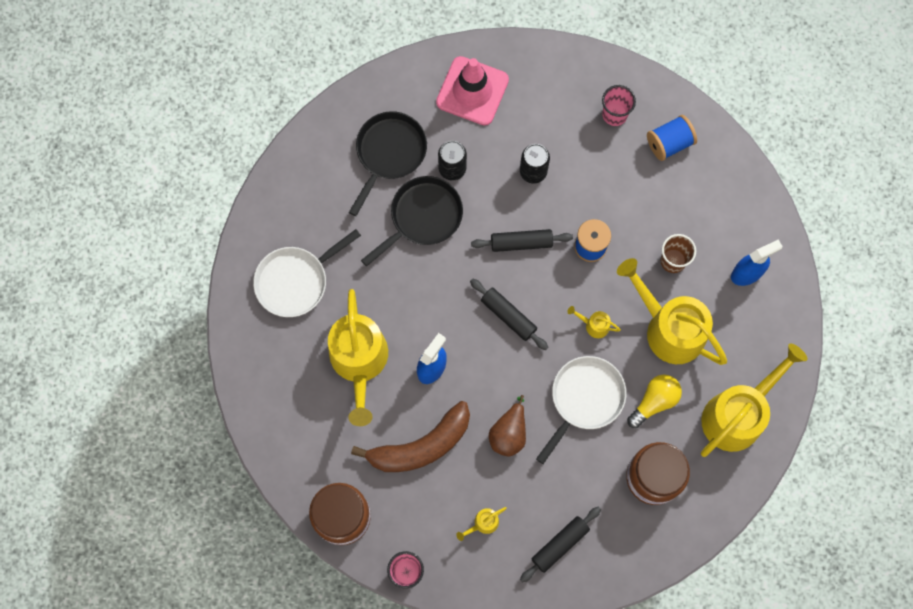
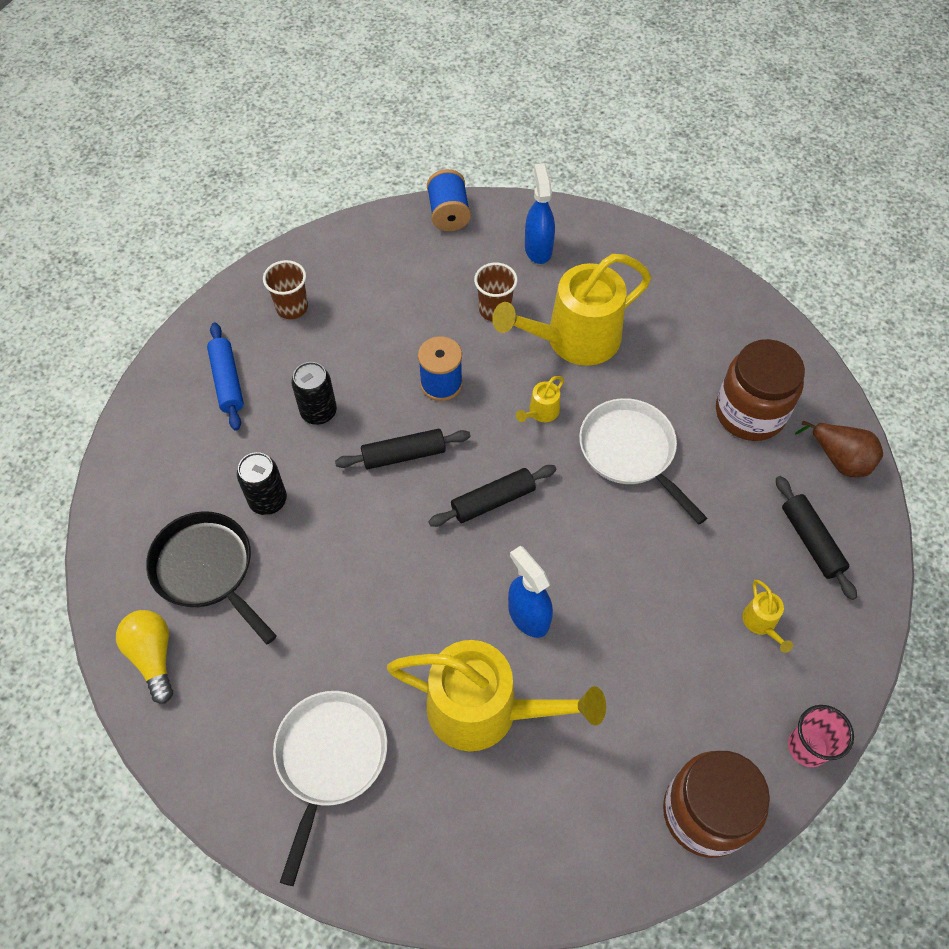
camera: 70 degrees left, 15 degrees down
(296, 281) = (329, 760): white pan -> white pan turned 150 degrees counterclockwise
(421, 446) = (632, 667): brown banana -> none
(422, 217) = (316, 558): black pan -> none
(472, 91) = (178, 443): pink traffic cone -> none
(509, 433) = (648, 551): brown pear -> brown pear (840, 459)
(521, 243) = (404, 455): black rolling pin -> black rolling pin turned 60 degrees clockwise
(533, 99) = (227, 381): none -> blue rolling pin
(614, 114) = (292, 307): pink cup -> brown cup
(654, 401) = (657, 382): yellow light bulb -> yellow light bulb (153, 656)
(669, 143) = (354, 268): blue spool -> blue spool (449, 214)
(738, 414) = (698, 309): yellow watering can -> none

